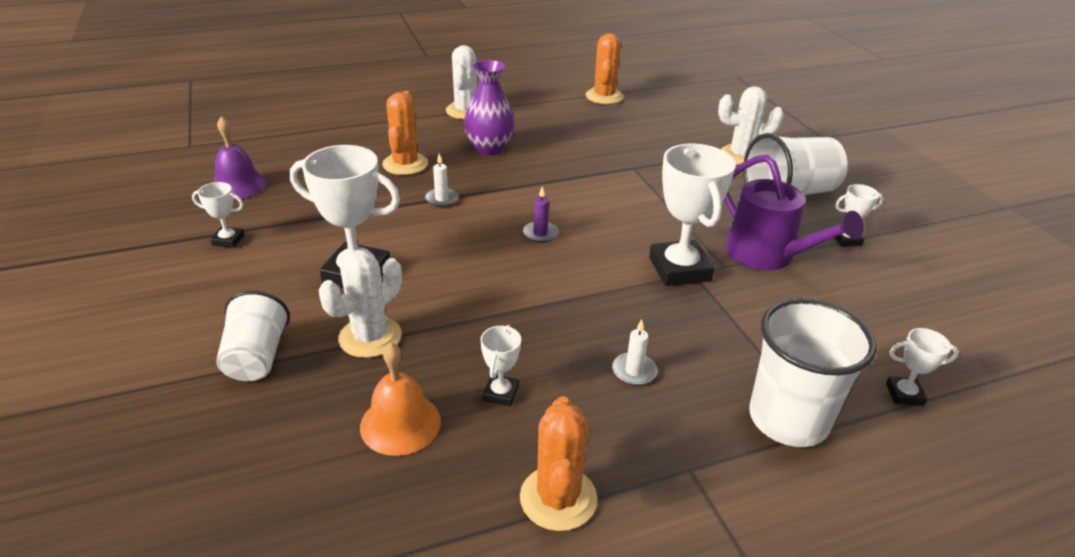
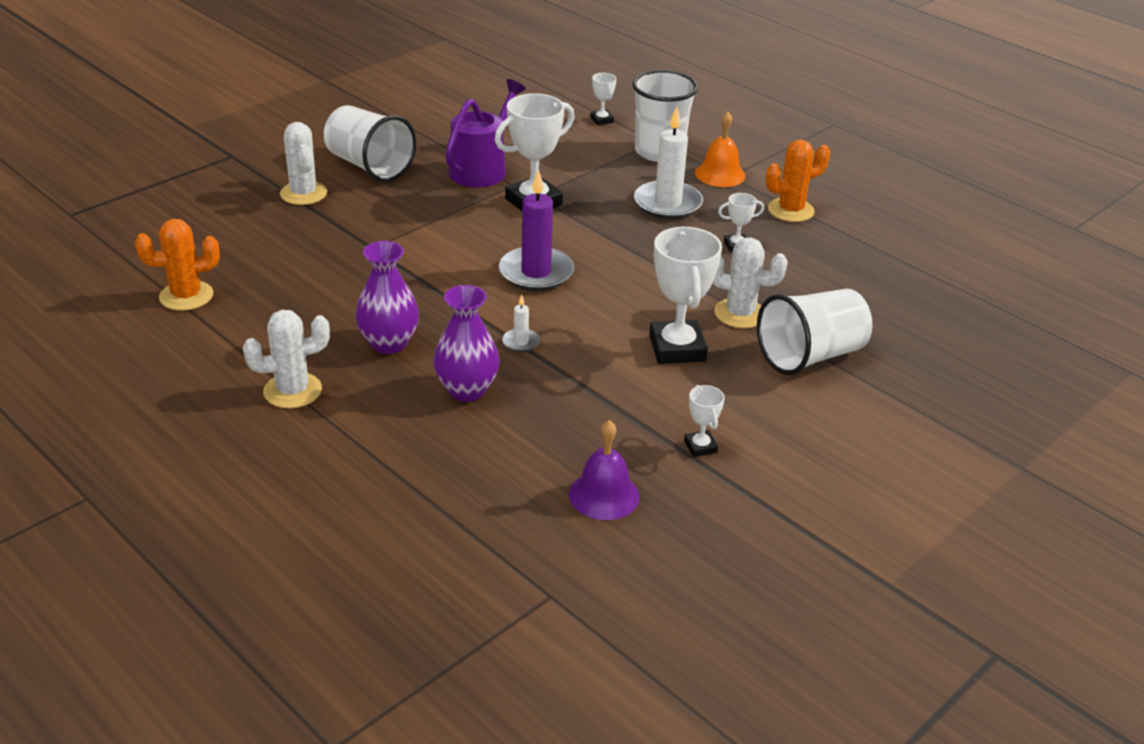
camera: 115 degrees left, 0 degrees up
(256, 357) = (810, 356): white cup -> white cup, size x1.51
(400, 423) = (798, 274): orange bell -> orange bell (720, 174)
(405, 164) = (467, 390): orange cactus -> purple vase
(540, 234) = (536, 272): purple candle -> purple candle, size x2.15
(634, 371) = (667, 203): white candle -> white candle, size x2.15
(846, 240) = (431, 140): white trophy -> none

